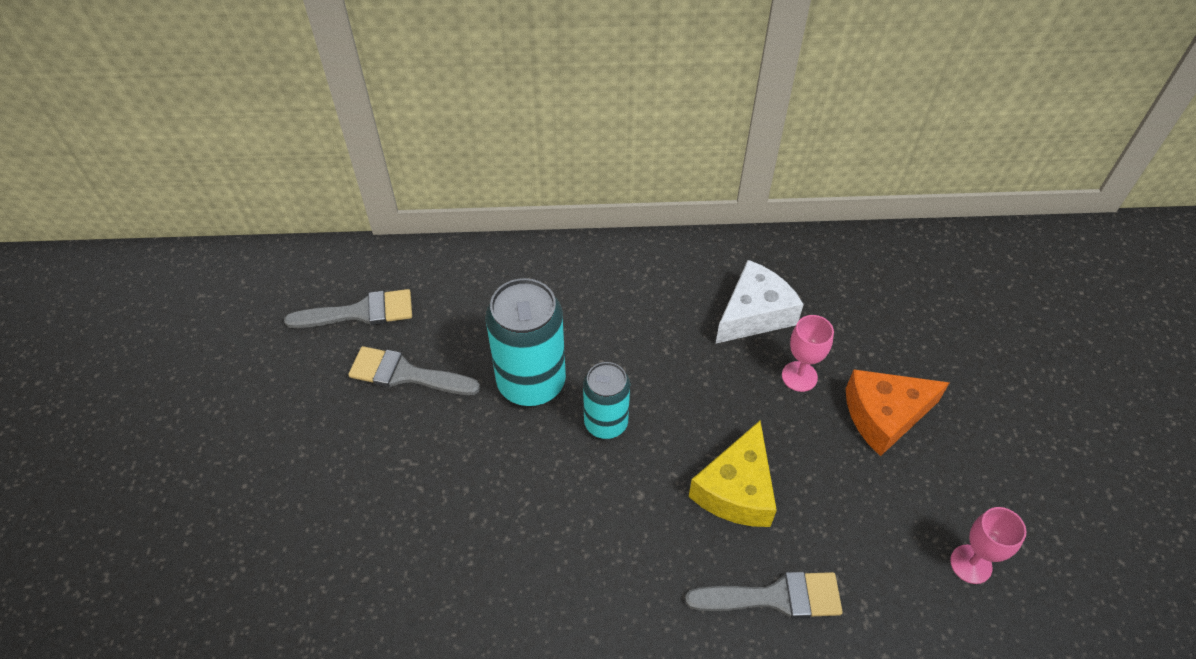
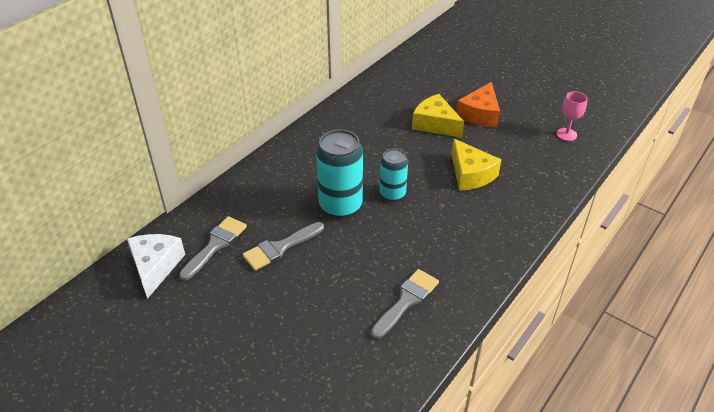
camera: 50 degrees left, 10 degrees down
(754, 314) = (388, 117): white cheese -> white cheese (155, 267)
(775, 597) = (531, 193): grey brush -> grey brush (406, 301)
(799, 376) = (435, 124): pink goblet -> yellow cheese

